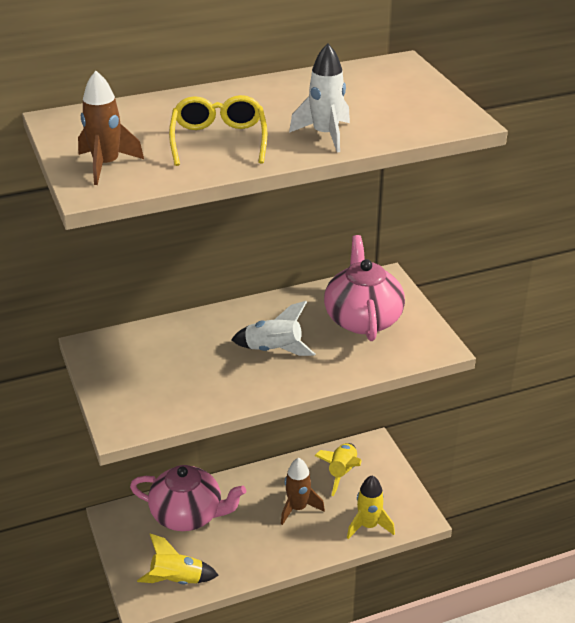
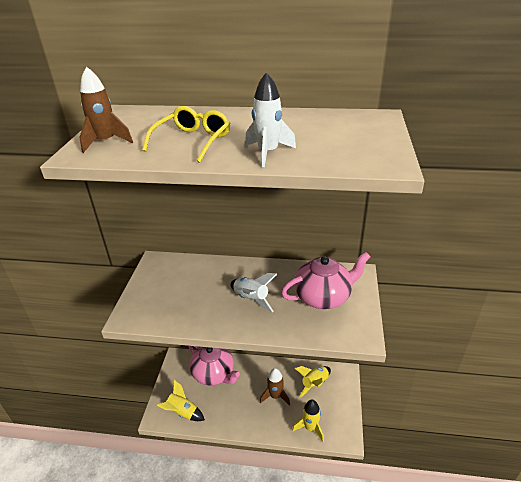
camera: 30 degrees right, 0 degrees up
(362, 319) = (323, 296): pink teapot -> pink teapot turned 45 degrees clockwise

